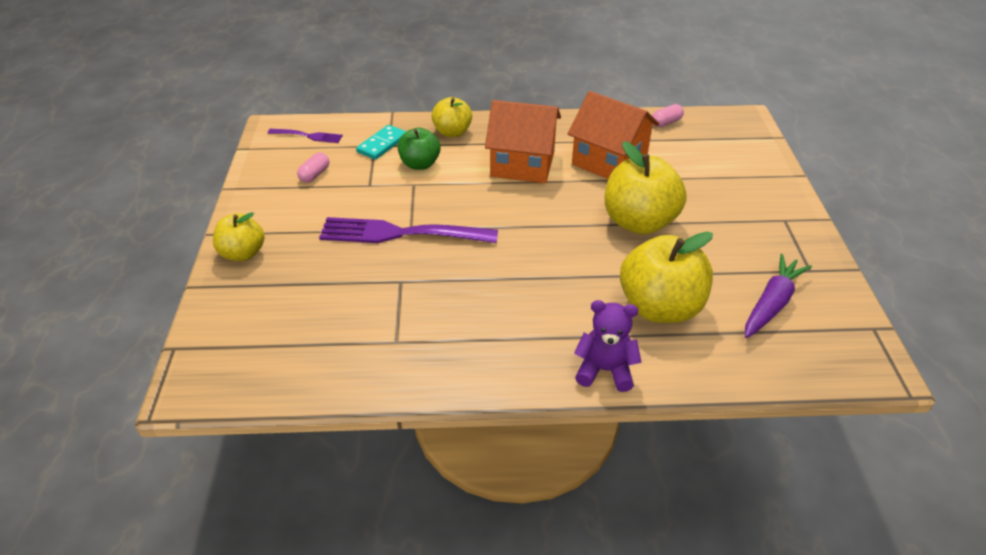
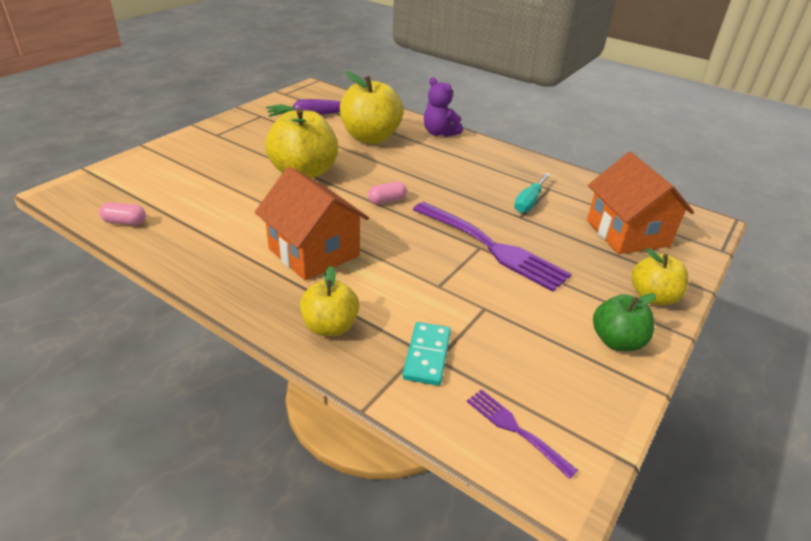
camera: 145 degrees left, 5 degrees down
(314, 175) = (539, 353): pink capsule -> pink capsule (387, 200)
(382, 144) = (427, 355): turquoise domino -> turquoise domino turned 60 degrees counterclockwise
(404, 305) = (529, 202): none -> turquoise screwdriver
(420, 164) = (410, 304): green apple -> green apple (616, 341)
(609, 161) = (240, 217): orange house -> orange house (627, 233)

